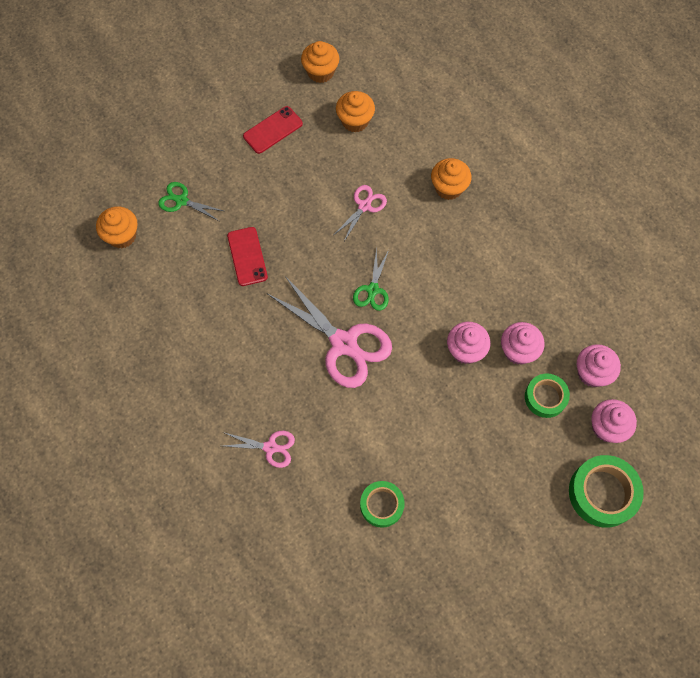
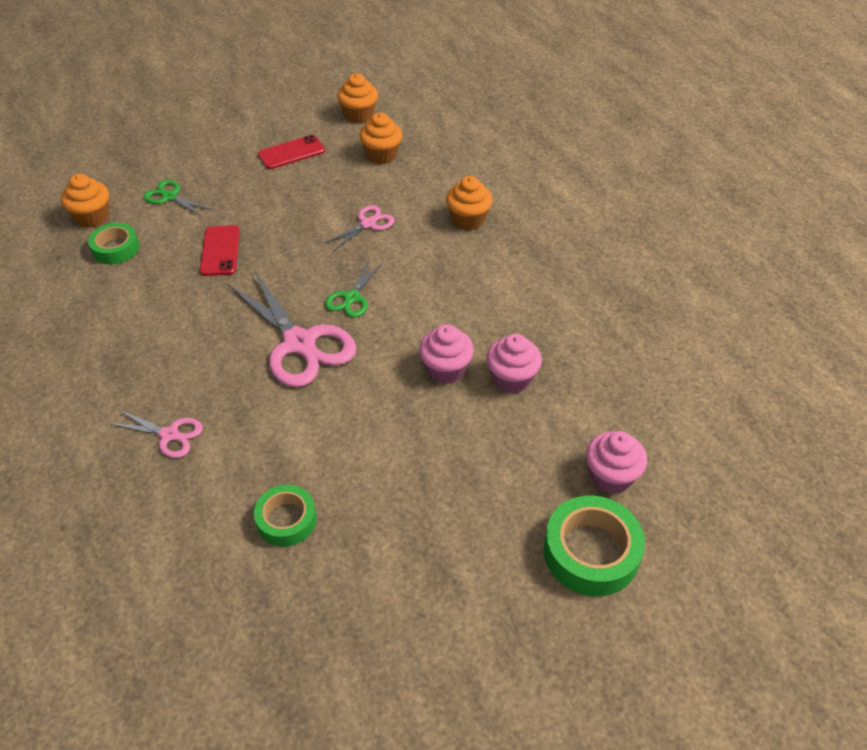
camera: 10 degrees right, 20 degrees down
(545, 397) = (535, 432): green tape -> green tape (116, 248)
(592, 373) = (602, 414): pink cupcake -> none

